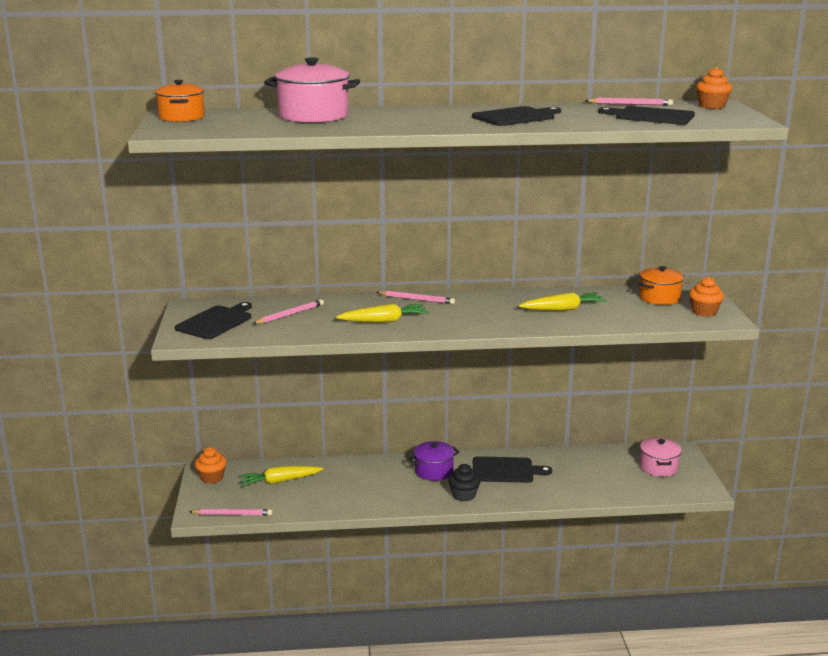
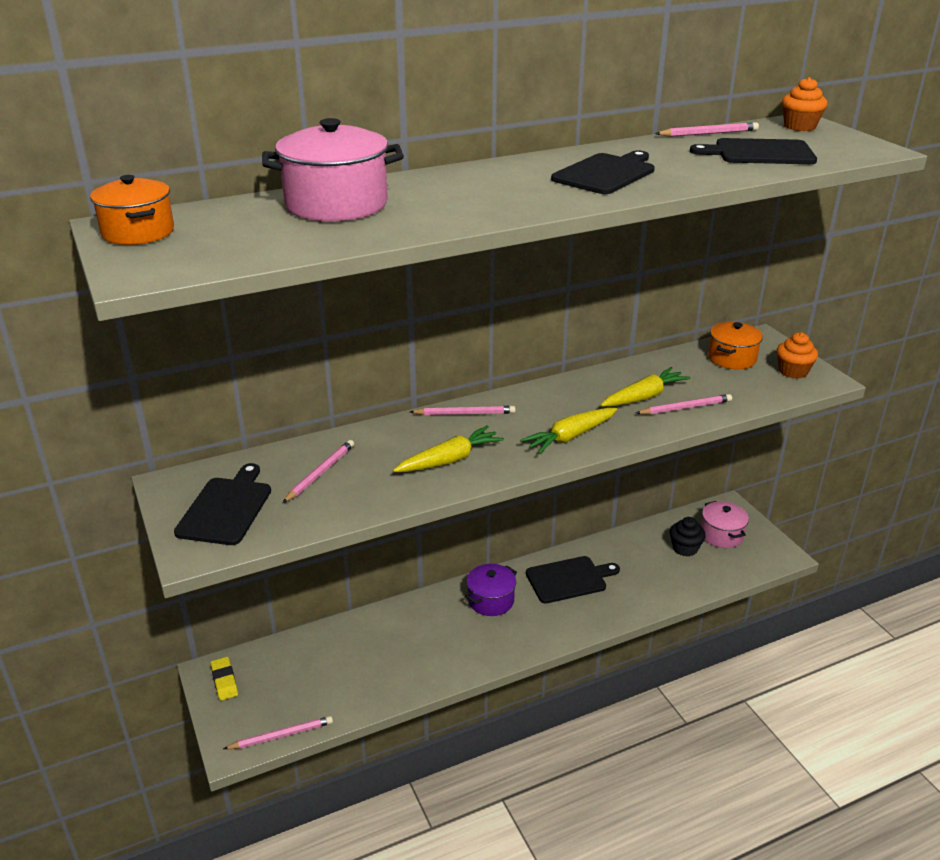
camera: 20 degrees left, 10 degrees up
(212, 477) = (224, 681): orange cupcake -> yellow eraser
(280, 481) = (315, 664): yellow carrot -> yellow carrot (570, 437)
(464, 495) = (543, 628): black cupcake -> black cupcake (685, 548)
(590, 319) = (685, 408): none -> pink pencil

